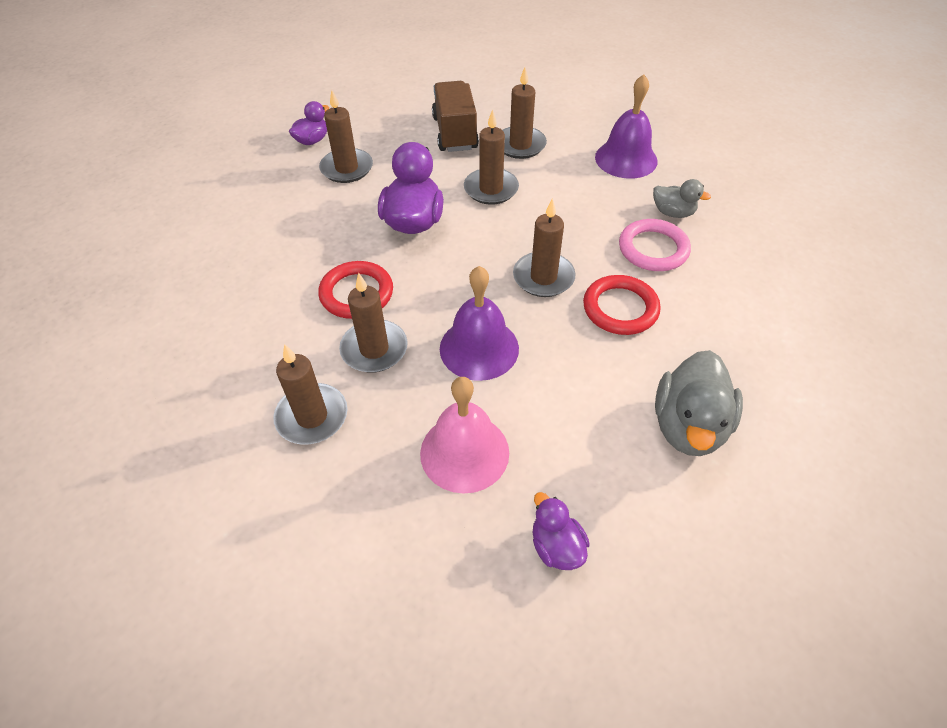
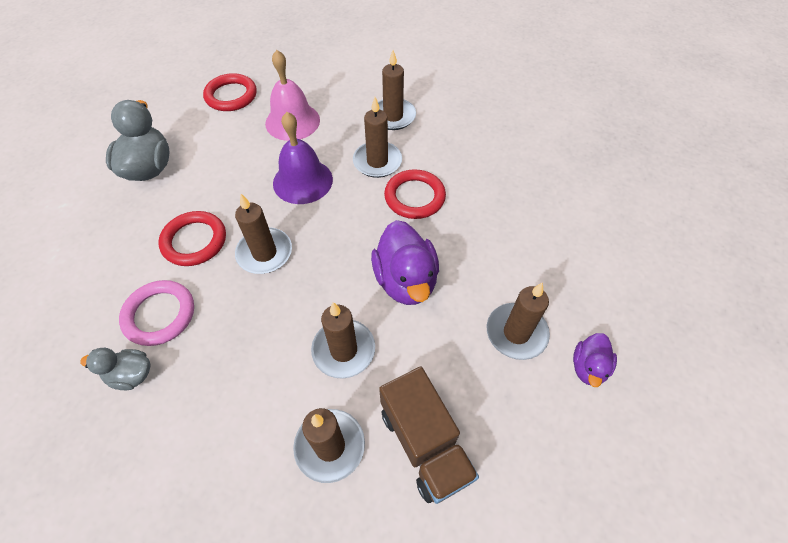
camera: 160 degrees right, 5 degrees up
(556, 546) = (231, 96): purple duck -> red ring
(626, 159) = (183, 462): purple bell -> none

